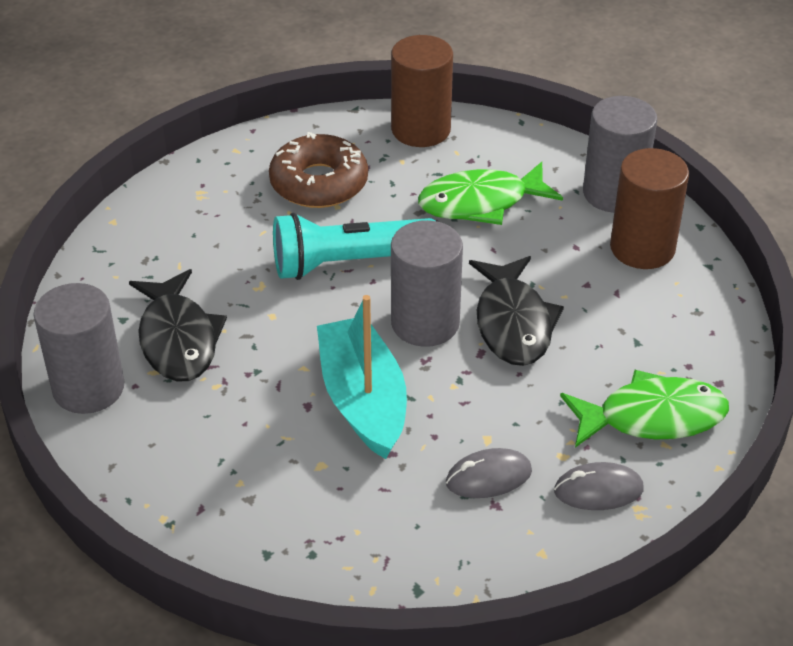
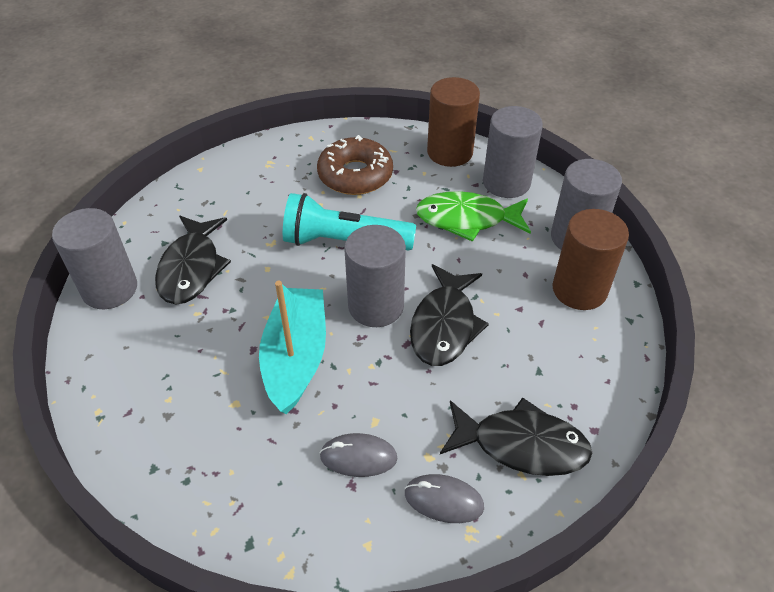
camera: 20 degrees right, 5 degrees up
(506, 150) = (506, 182): none -> grey cylinder
(652, 417) = (521, 445): green fish -> black fish

